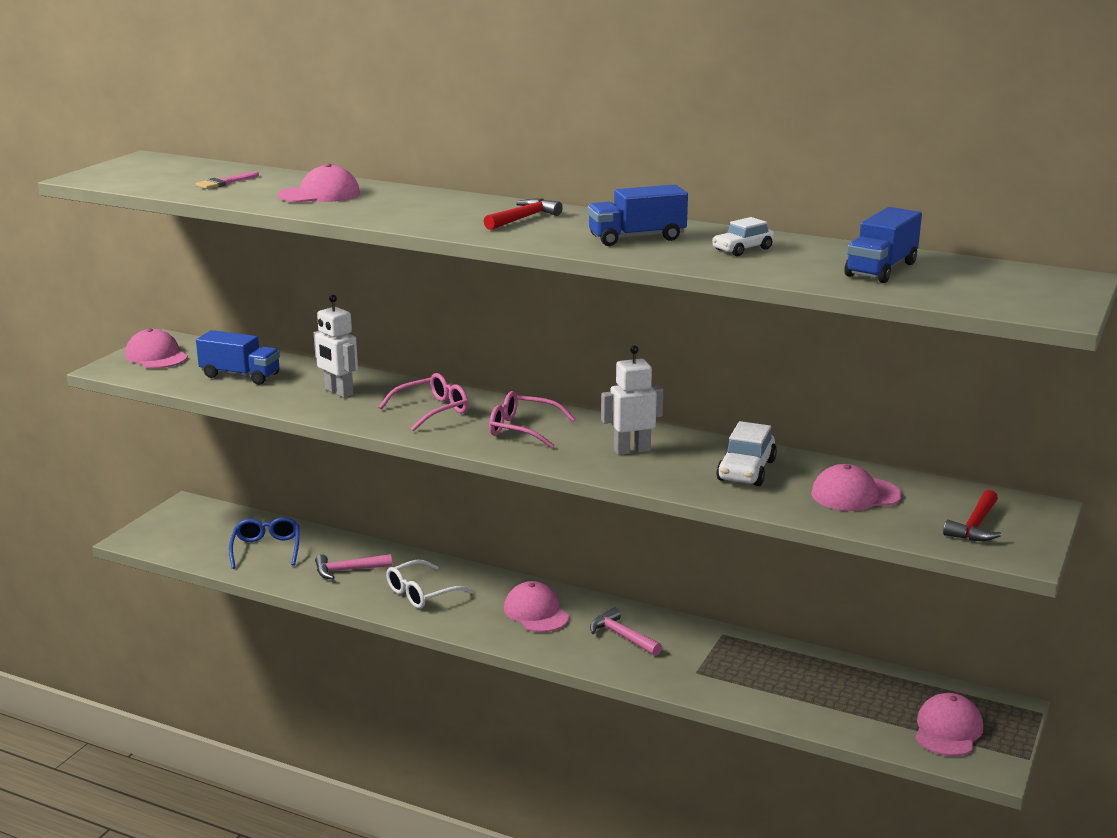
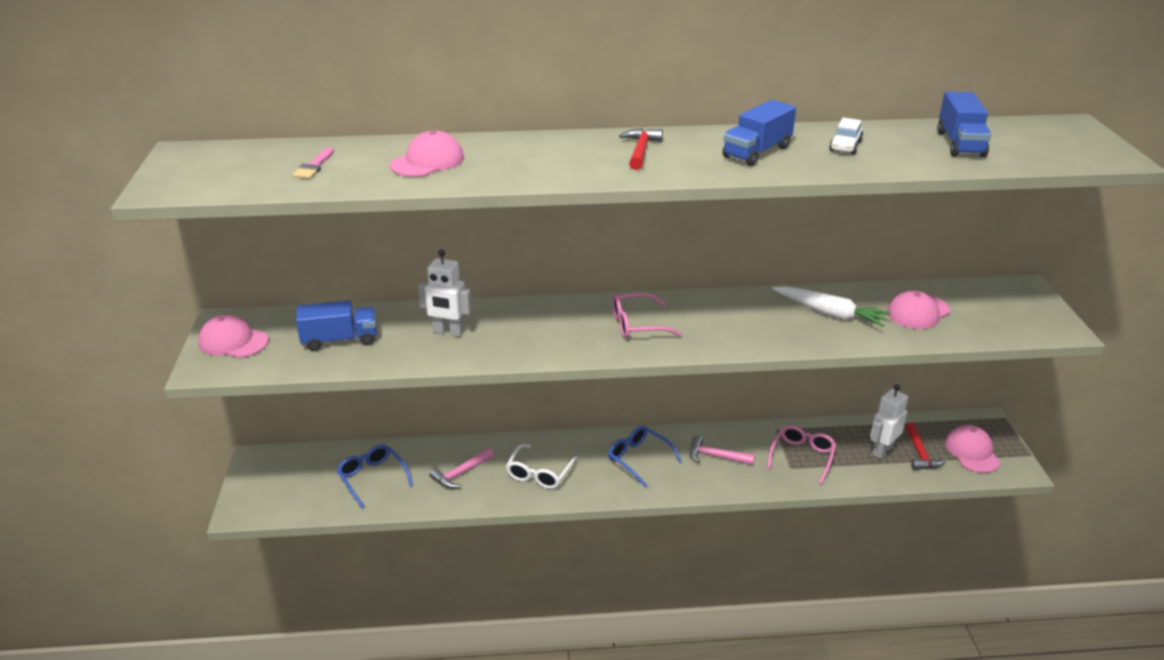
camera: 30 degrees left, 10 degrees up
(432, 410) = (547, 327): pink glasses -> pink glasses (802, 457)
(536, 612) = (638, 459): pink cap -> blue glasses
(631, 450) = (736, 320): white robot -> white robot (882, 451)
(746, 471) = (830, 313): white car -> white carrot
(975, 526) = (1012, 314): red hammer -> red hammer (920, 454)

